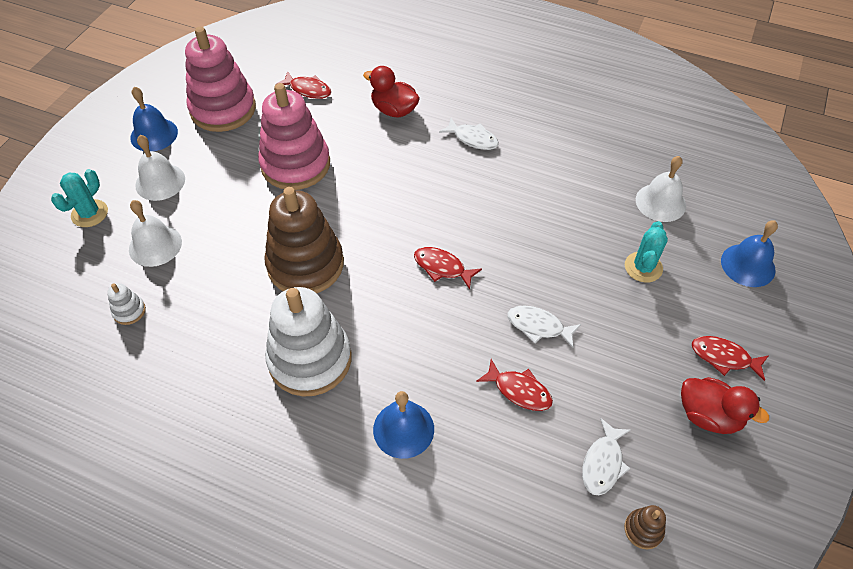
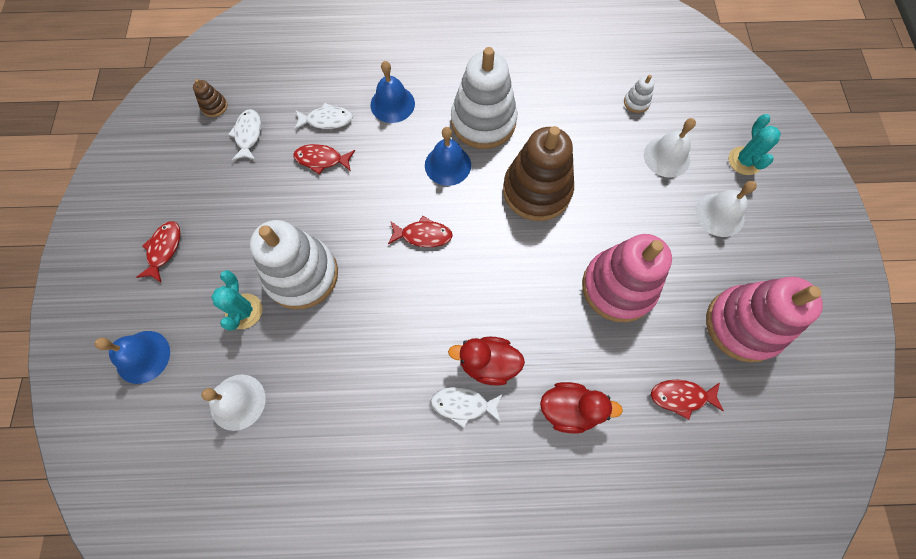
camera: 155 degrees right, 15 degrees up
(154, 134) = (776, 262): blue bell -> blue bell (447, 165)
(538, 326) = (323, 215): white fish -> white fish (327, 120)
(577, 277) = (302, 275): none -> white stacking toy
(708, 415) = (175, 196): red duck -> red duck (488, 364)
(724, 357) = (164, 249): red fish -> red fish turned 75 degrees counterclockwise

